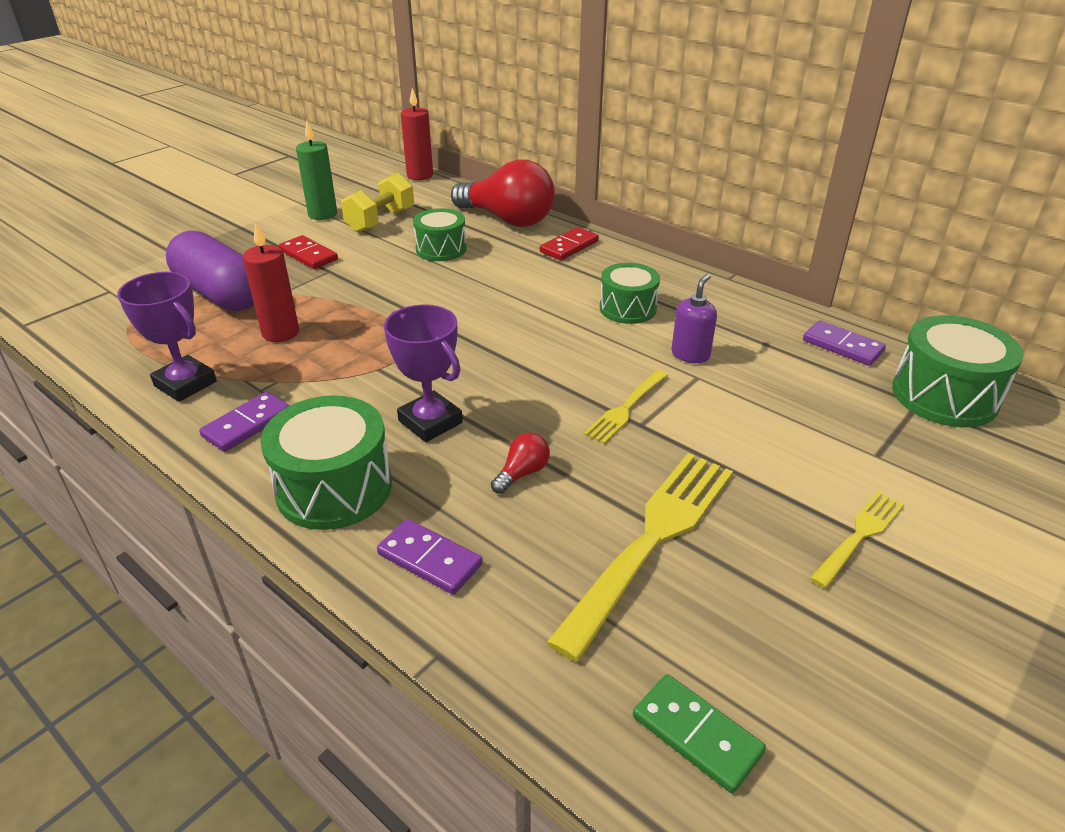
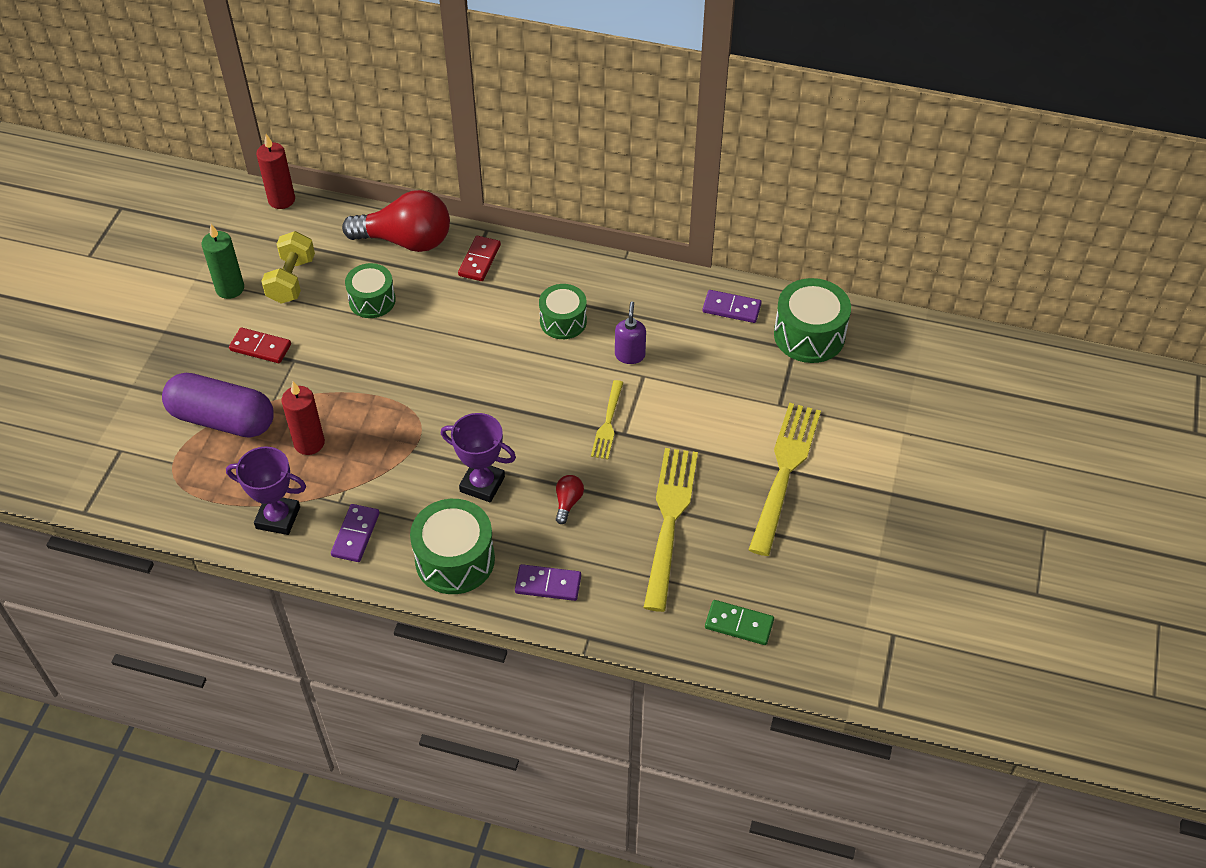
camera: 25 degrees left, 15 degrees up
(859, 536) = (784, 472): yellow fork -> yellow fork, size x1.89

